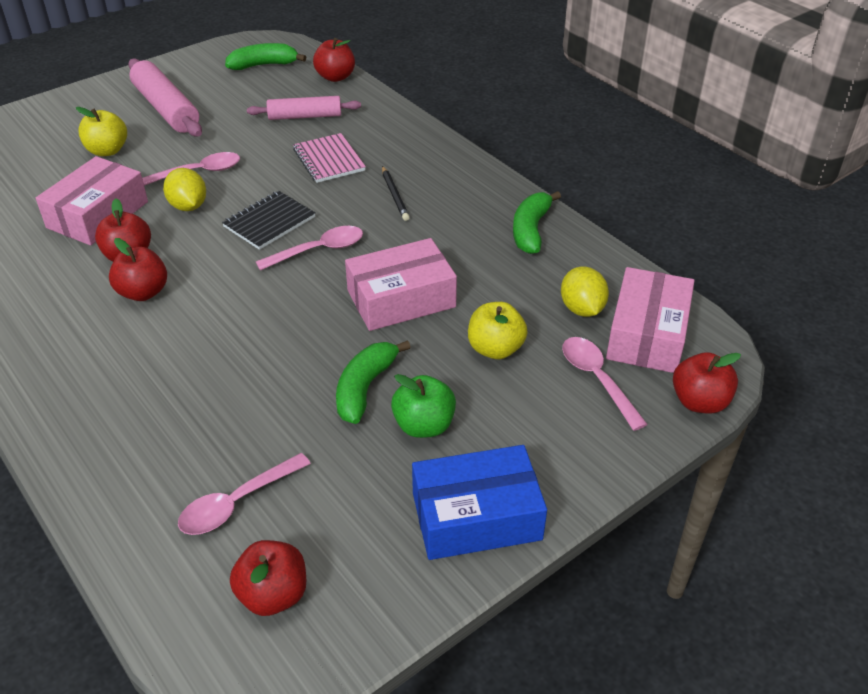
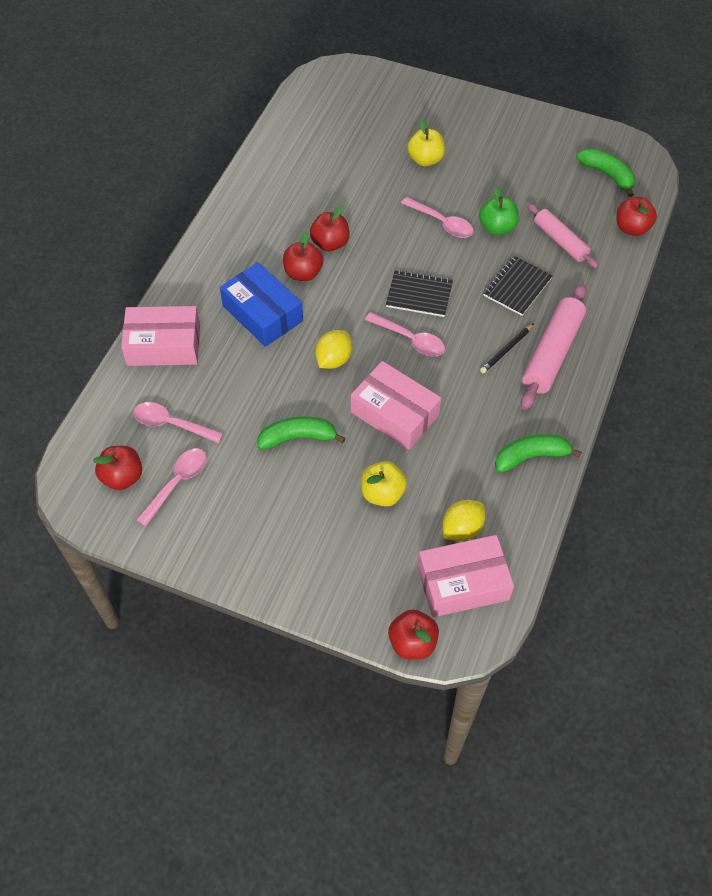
camera: 60 degrees right, 15 degrees up
(97, 215) = (357, 201): pink box -> pink box (164, 345)
(166, 109) = (499, 157): pink rolling pin -> pink rolling pin (552, 353)
(188, 206) = (401, 241): yellow lemon -> yellow lemon (333, 359)
(329, 160) = (517, 287): pink notebook -> black notebook
(424, 425) = (286, 486): green apple -> green apple (497, 228)
(476, 516) = (231, 550): blue box -> blue box (263, 313)
(597, 379) = (393, 568): pink spoon -> pink spoon (177, 483)

